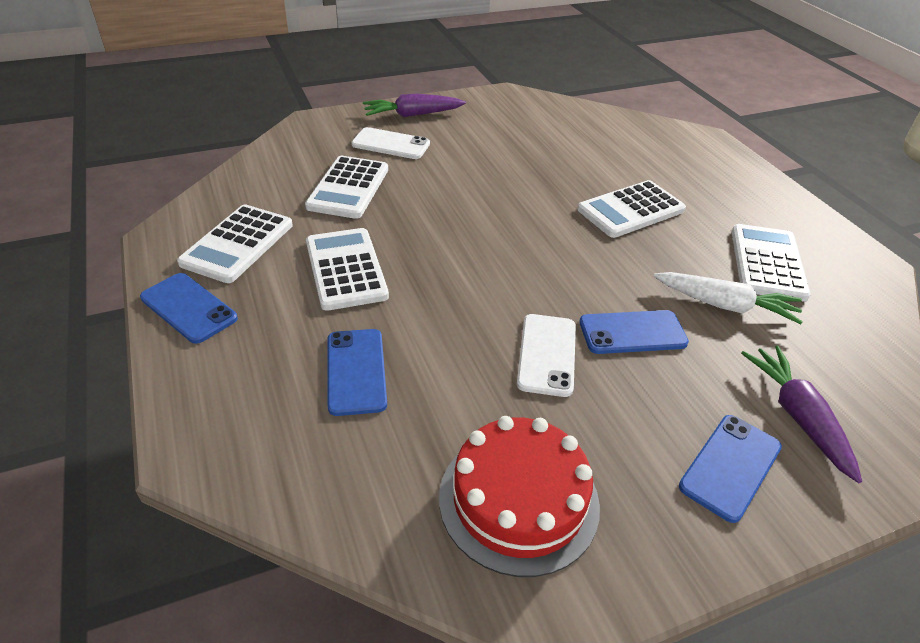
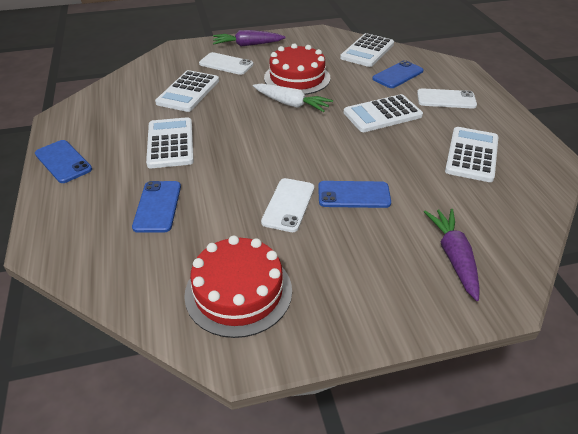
camera: 10 degrees right, 0 degrees up
(238, 244) = (105, 124): white calculator -> white calculator (367, 51)
(497, 161) = (297, 78): none -> red cake
(706, 184) = (446, 99): none -> white phone
(724, 305) = (428, 181): white carrot -> white carrot (291, 104)
(730, 466) = (392, 284): blue phone -> blue phone (398, 75)

